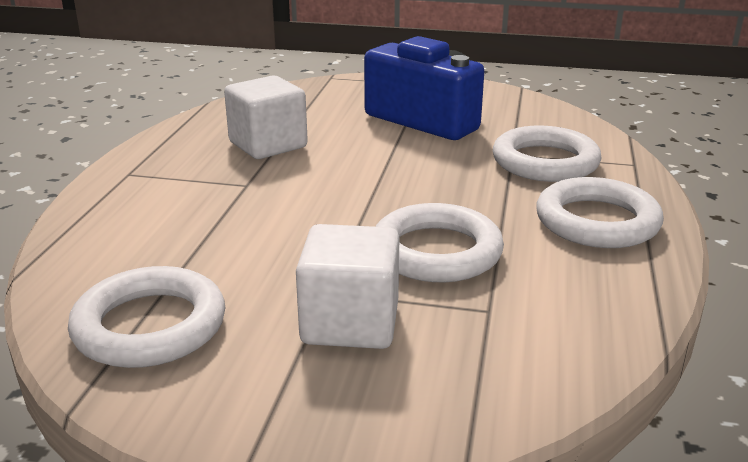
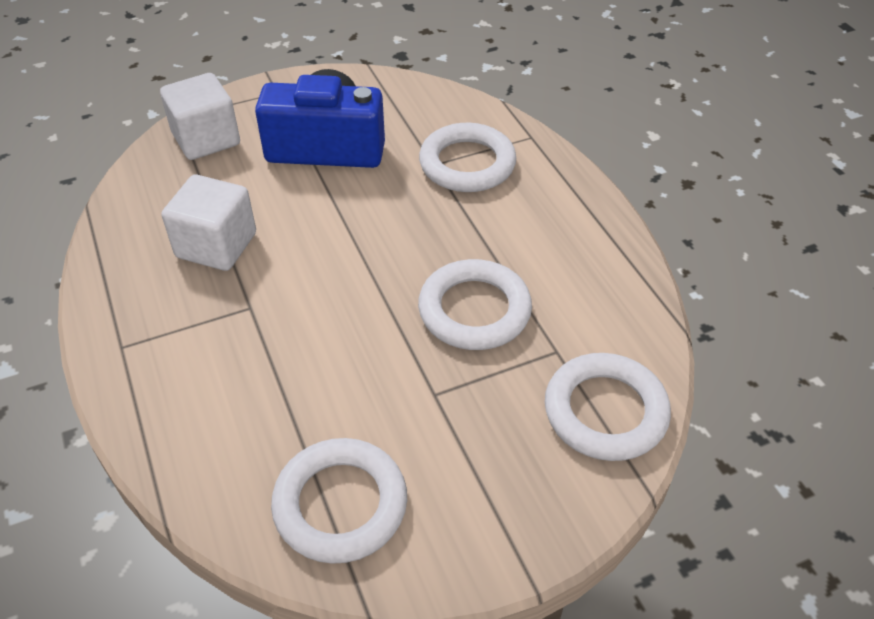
camera: 35 degrees left, 20 degrees up
(350, 323) = (479, 416): white cube -> white cube (206, 139)
(597, 221) = (555, 220): white ring -> white ring (605, 411)

